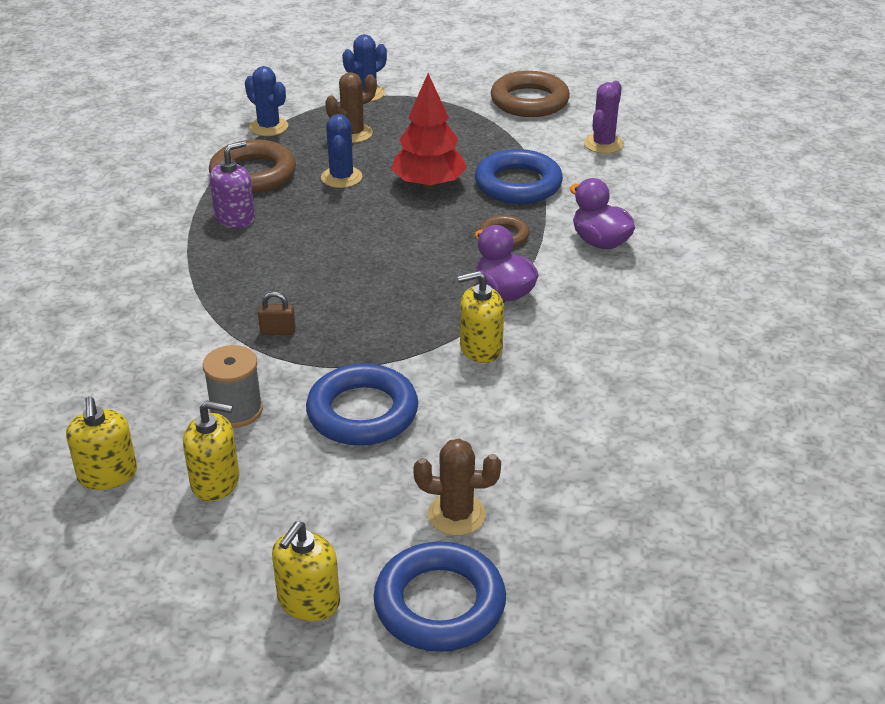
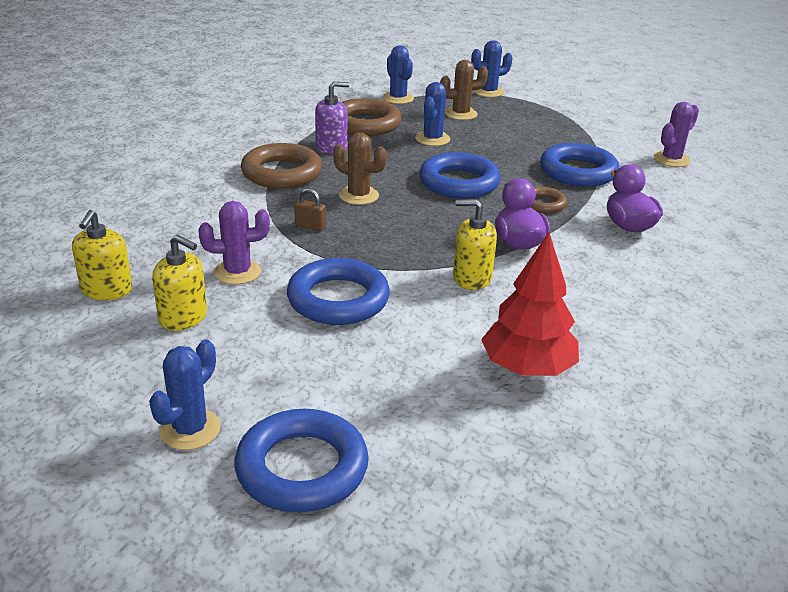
camera: 20 degrees right, 5 degrees down
(236, 411) = (237, 272): grey spool -> purple cactus
(308, 601) = (190, 429): yellow soap dispenser -> blue cactus
(403, 231) = (459, 183): none -> blue ring
(428, 184) = (501, 157): red tree -> red tree (527, 368)
(456, 515) = (366, 399): brown cactus -> brown cactus (359, 196)
(529, 101) = (622, 120): brown ring -> brown ring (282, 173)

